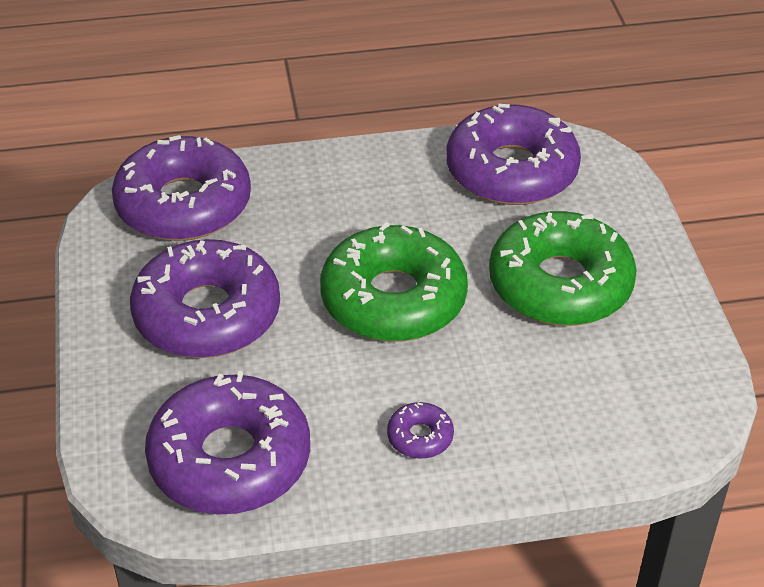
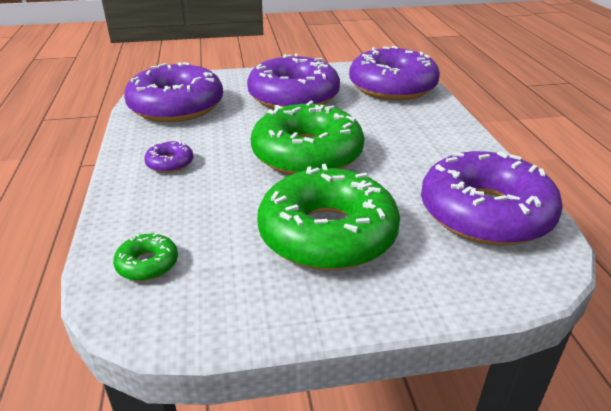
camera: 90 degrees right, 10 degrees down
(629, 421) = (147, 264): none -> green donut

